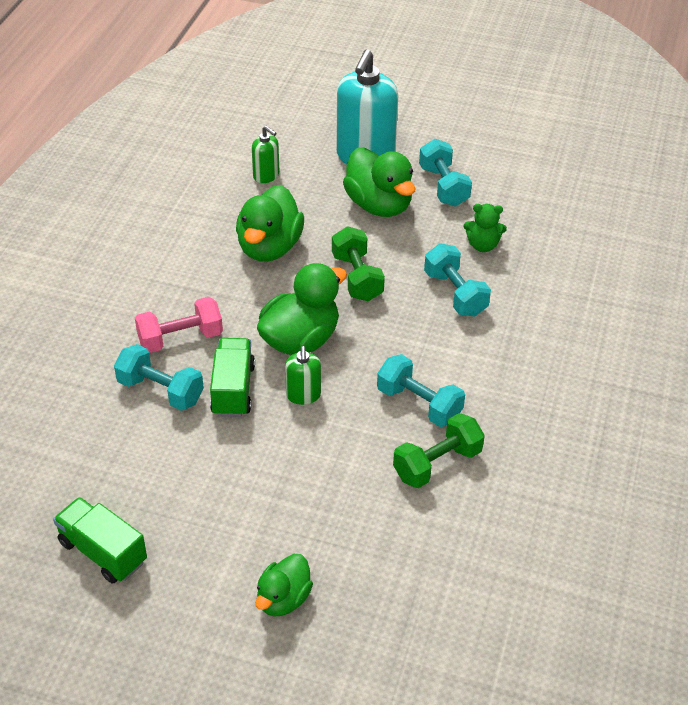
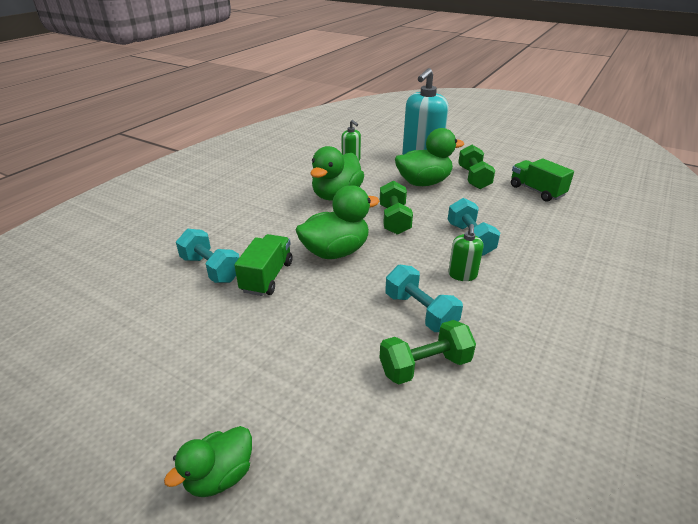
camera: 15 degrees right, 10 degrees down
(103, 552) = (81, 387): green truck -> green truck (536, 191)
(180, 339) = (245, 238): pink dumbbell -> none
(303, 395) = (322, 289): green soap dispenser -> green soap dispenser (462, 275)
(379, 205) = (423, 183): green duck -> green duck turned 90 degrees counterclockwise
(443, 186) = (473, 178): turquoise dumbbell -> green dumbbell
(483, 245) = (498, 213): green teddy bear -> none

